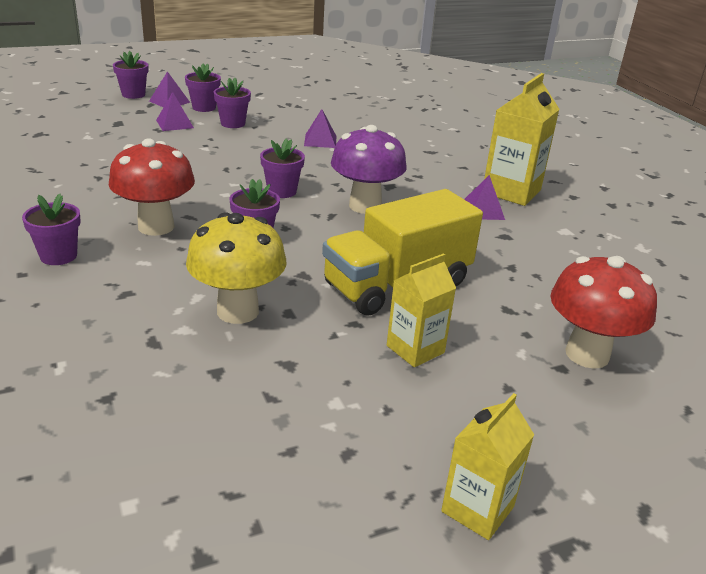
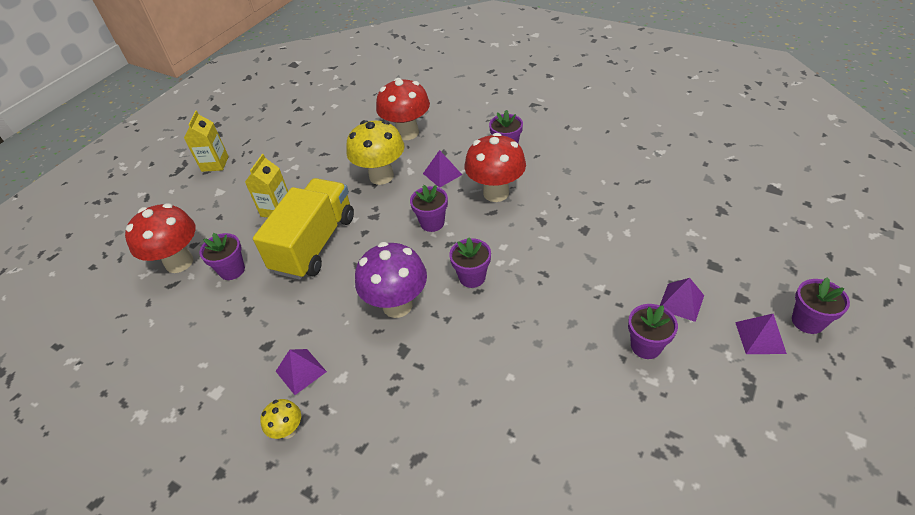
camera: 150 degrees right, 15 degrees up
(116, 349) = (407, 133): none -> red mushroom
(204, 107) = (717, 354): purple flower pot -> purple flower pot (232, 270)
(320, 141) = (537, 383): purple pyramid -> purple pyramid (442, 174)
(511, 191) = (288, 430): yellow carton -> yellow mushroom

